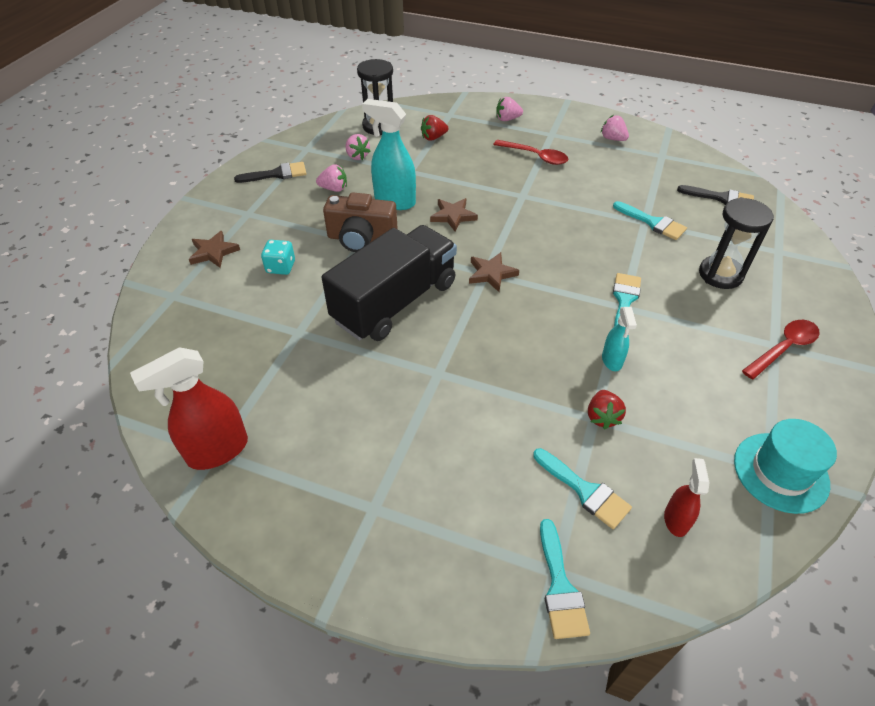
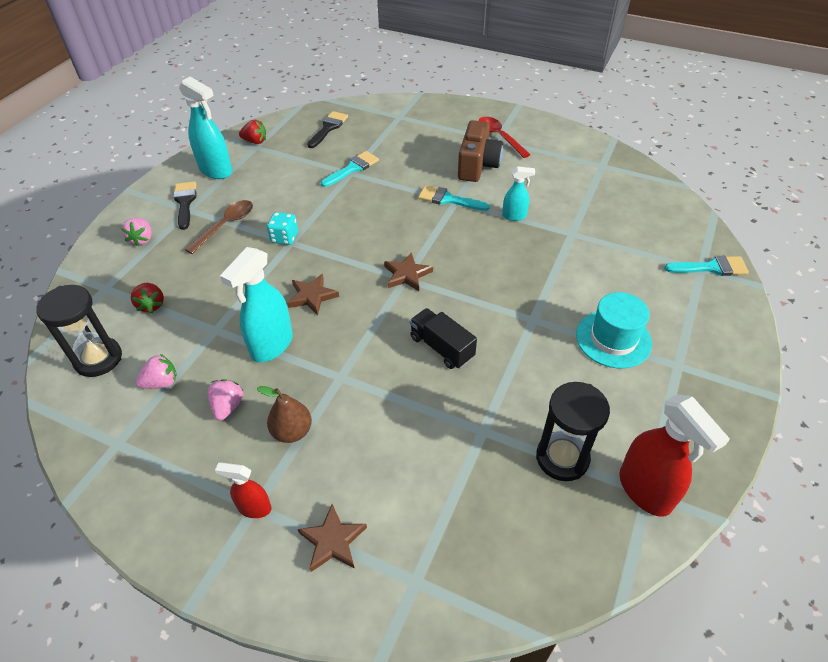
camera: 85 degrees left, 0 degrees up
(276, 174) = (169, 477): black brush -> black brush (185, 202)
(281, 267) = (374, 456): turquoise dice -> turquoise dice (284, 238)
(308, 222) = (292, 431): none -> brown pear
(361, 239) = (335, 376): brown camera -> brown camera (477, 165)
(395, 302) = (441, 347): black truck -> black truck, size x0.50
(535, 156) = (225, 226): red spoon -> brown spoon
(584, 491) = (636, 247): turquoise brush -> none
(602, 417) = (570, 229): red strawberry -> red strawberry (255, 141)
(612, 139) = (216, 170): pink strawberry -> turquoise spray bottle
(676, 520) = (648, 210): red spray bottle -> red spray bottle (254, 508)
(720, 274) = (422, 147): black hourglass -> black hourglass (562, 458)
(780, 472) = (603, 161): turquoise hat -> turquoise hat (613, 339)

